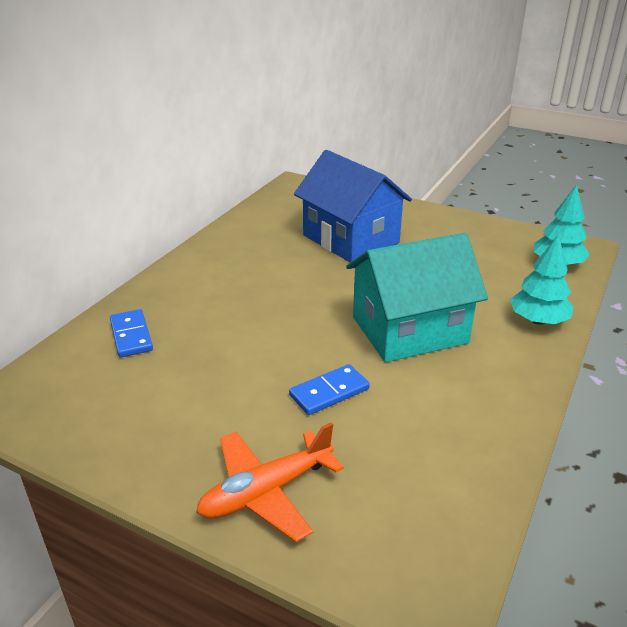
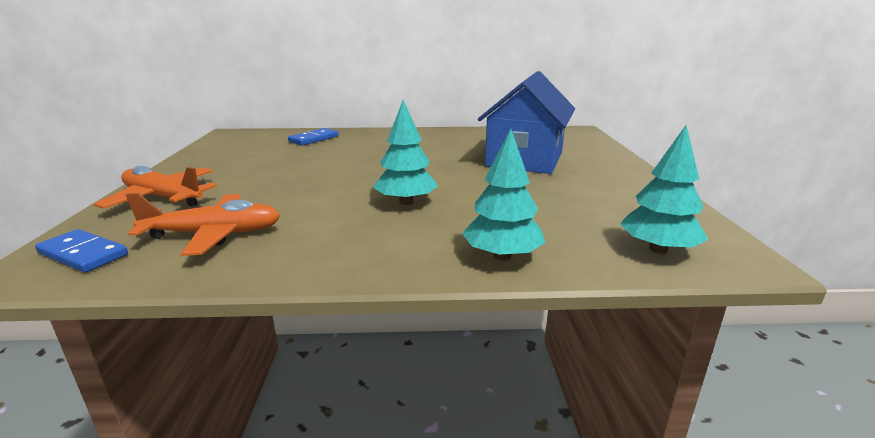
camera: 60 degrees right, 10 degrees down
(329, 392) = (288, 193): blue domino -> blue domino (83, 254)
(409, 330) = (406, 202): turquoise house -> turquoise tree
(413, 458) = (214, 234): none -> orange plane

